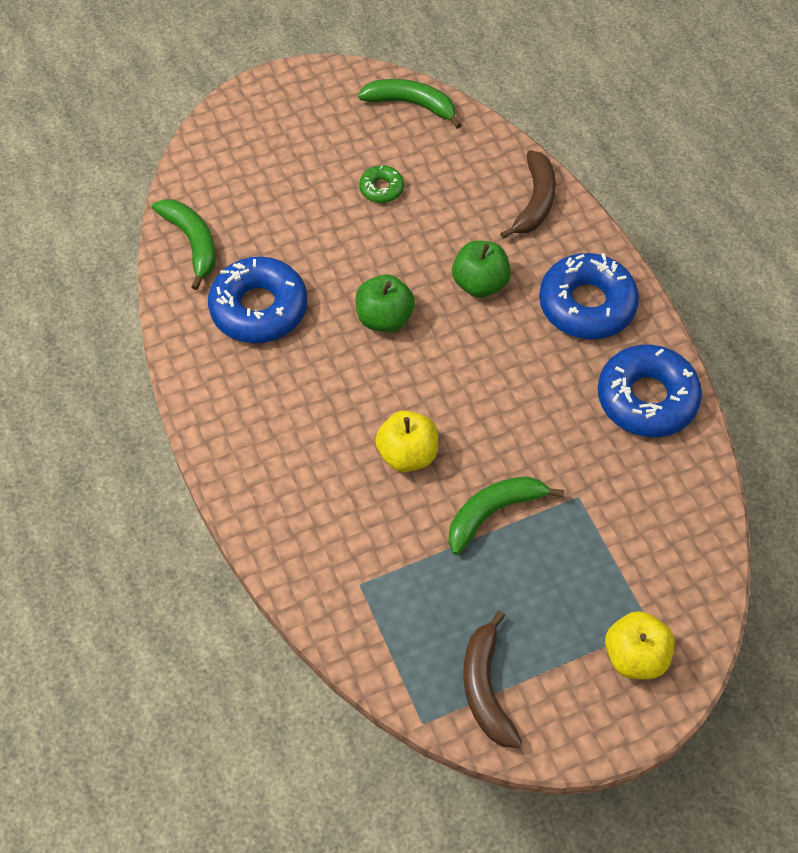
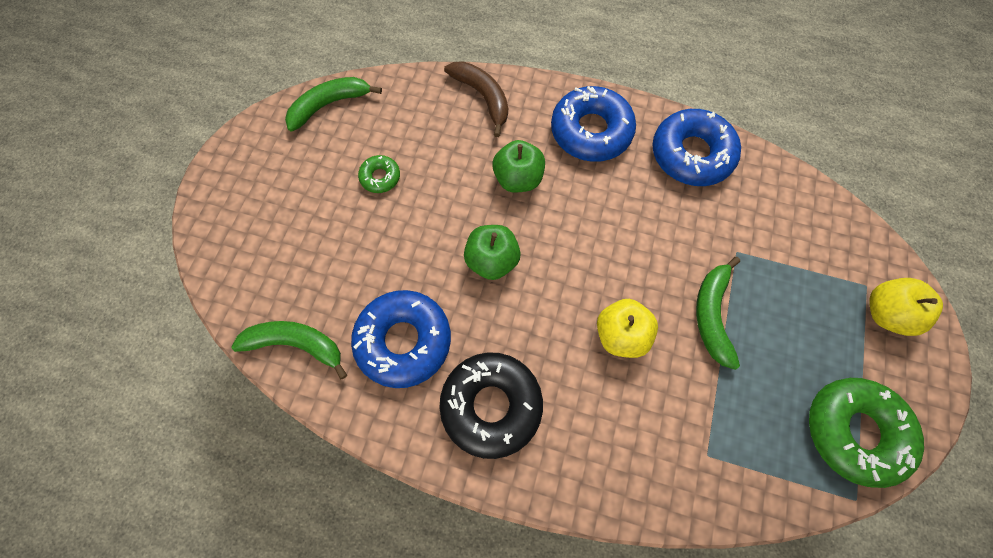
camera: 50 degrees left, 10 degrees up
(262, 403) = (491, 405): none -> black donut
(486, 688) = (853, 431): brown banana -> green donut

